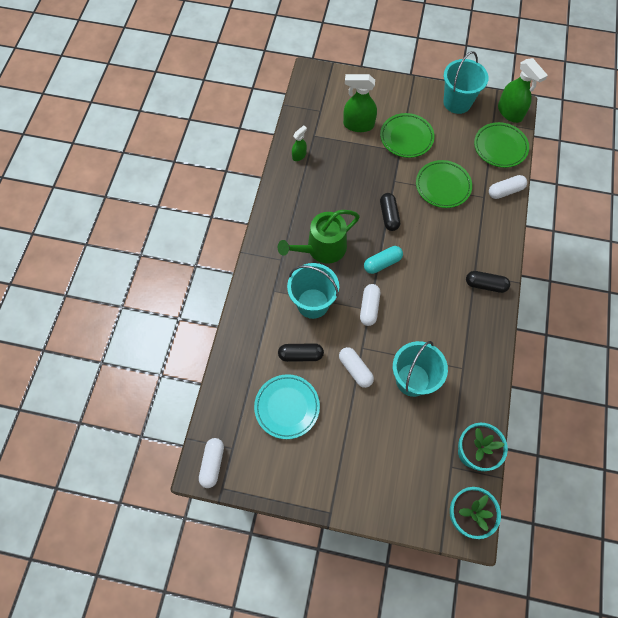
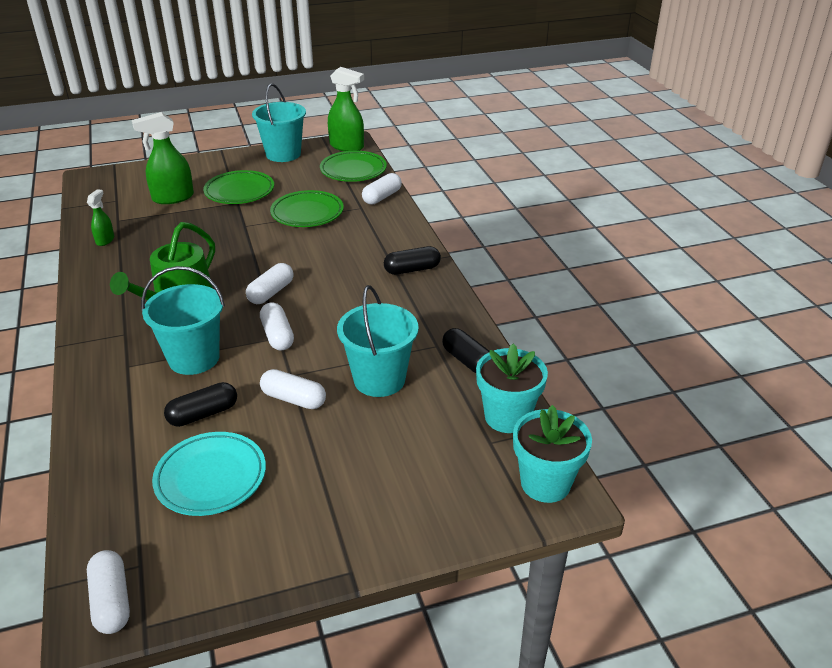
camera: 30 degrees left, 30 degrees down
(382, 263) = (271, 293): turquoise capsule -> white capsule
(389, 216) = (255, 253): black capsule -> black capsule (468, 361)

